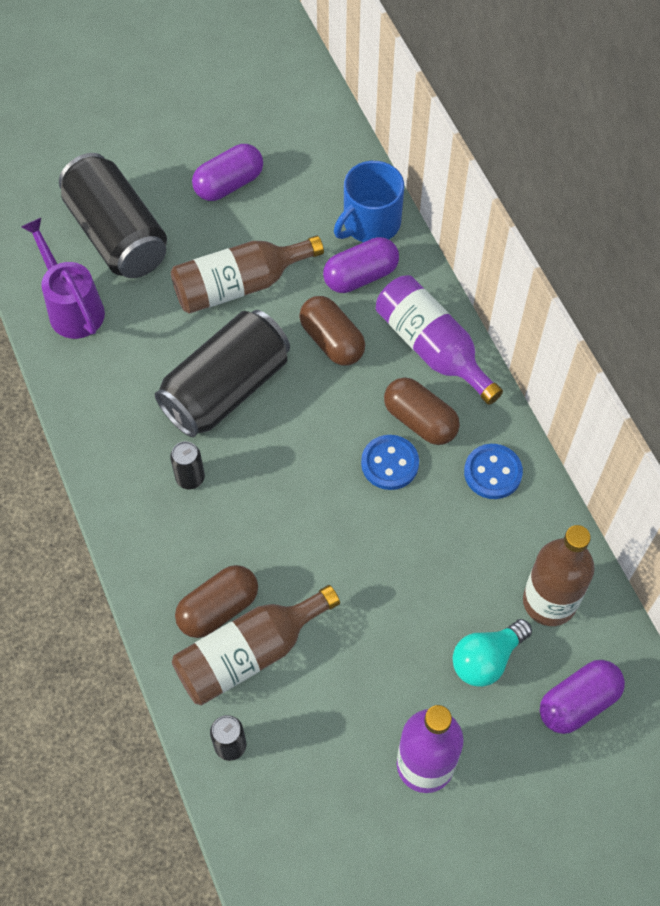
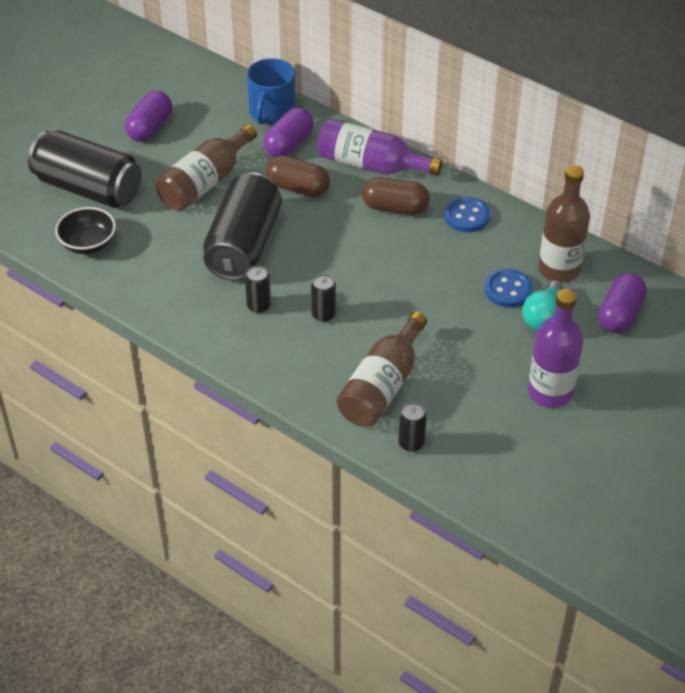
camera: 30 degrees left, 15 degrees down
(72, 307) = (88, 243): purple watering can -> black bowl
(218, 608) = (340, 371): brown capsule -> none
(249, 525) = (323, 314): none -> black can
(390, 463) = (393, 240): blue button -> blue button (508, 290)

